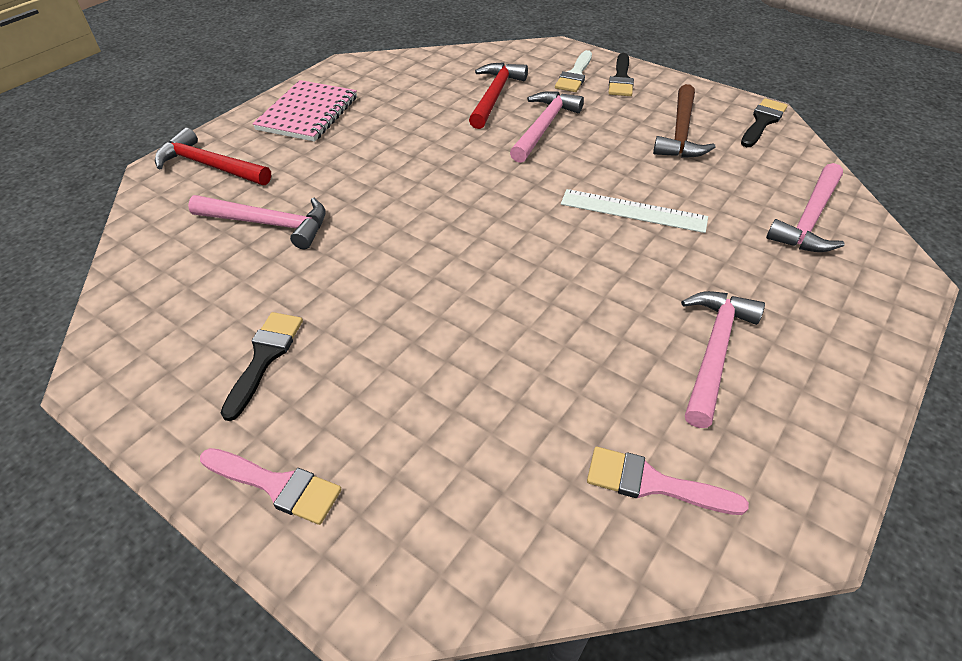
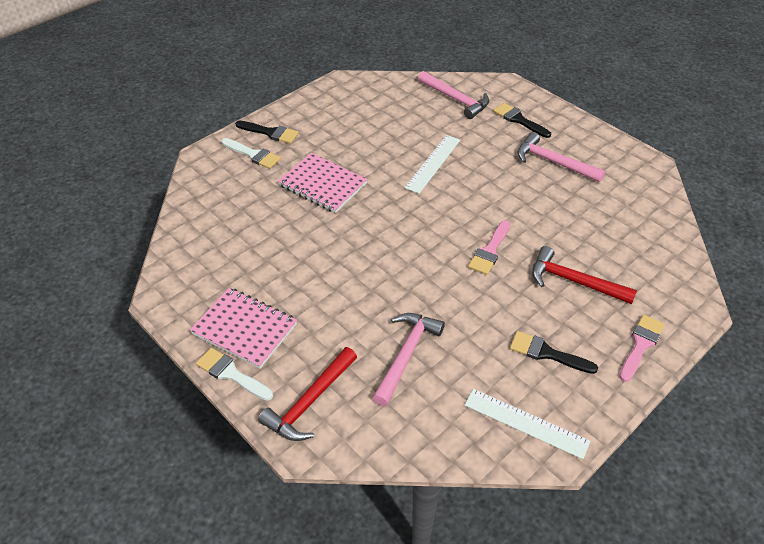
camera: 80 degrees left, 0 degrees up
(148, 339) = (526, 423): none -> white ruler
(251, 116) = (231, 374): none -> white brush
(495, 96) = (266, 204): red hammer -> red hammer (574, 281)
(544, 127) = (323, 185): pink hammer -> pink notebook
(653, 483) = (632, 202): pink brush -> pink brush (490, 250)
(680, 133) = (353, 123): brown hammer -> none
(762, 122) = (353, 86): black brush -> black brush (519, 120)

